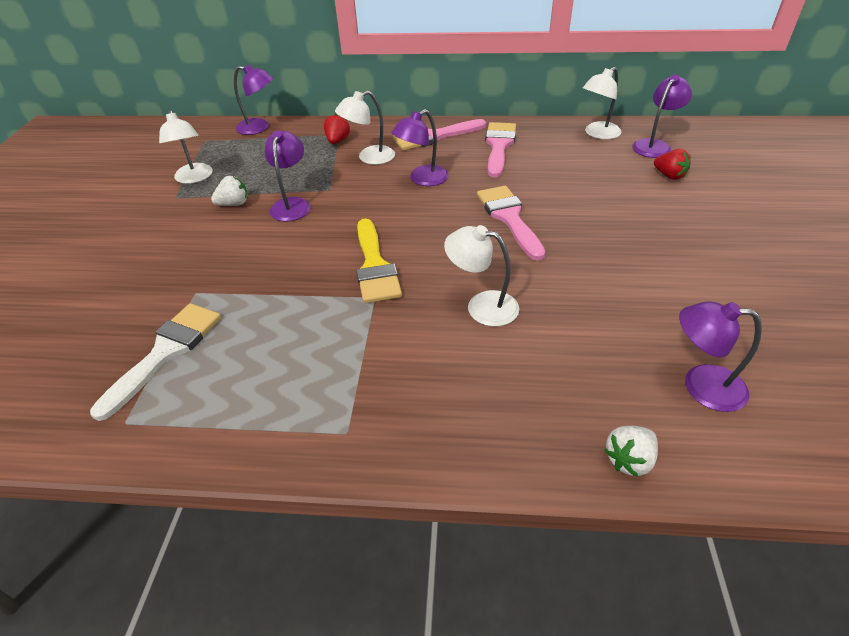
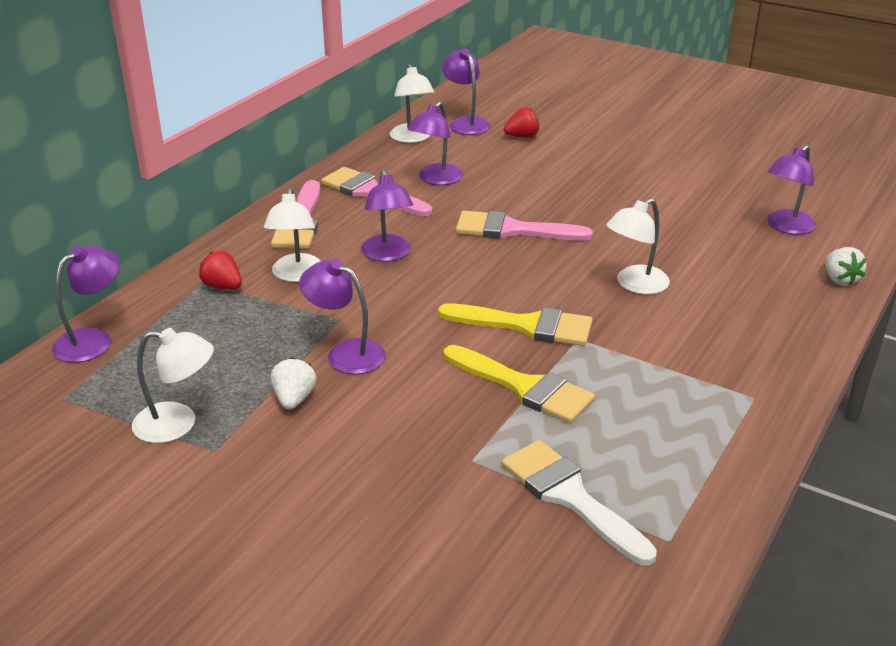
camera: 65 degrees left, 10 degrees down
(292, 290) = (525, 387): none -> yellow brush
(548, 163) = (436, 179): none -> purple lamp

